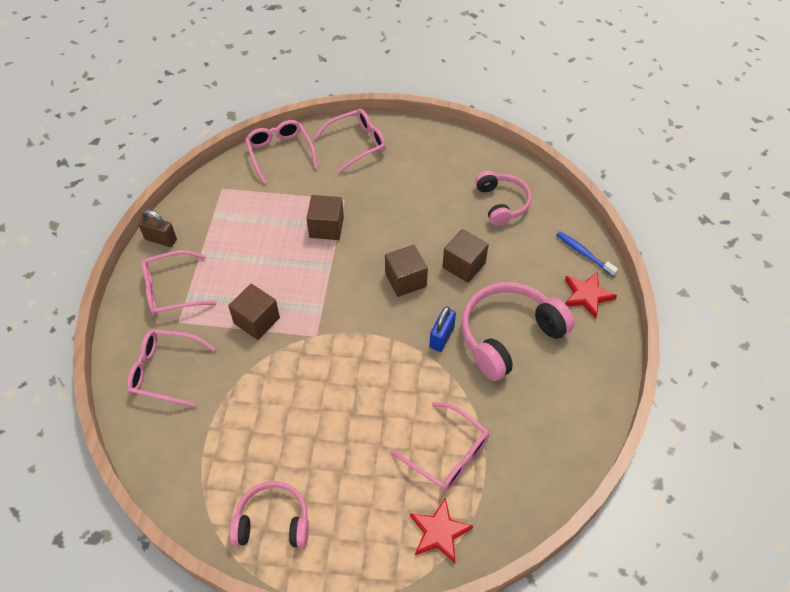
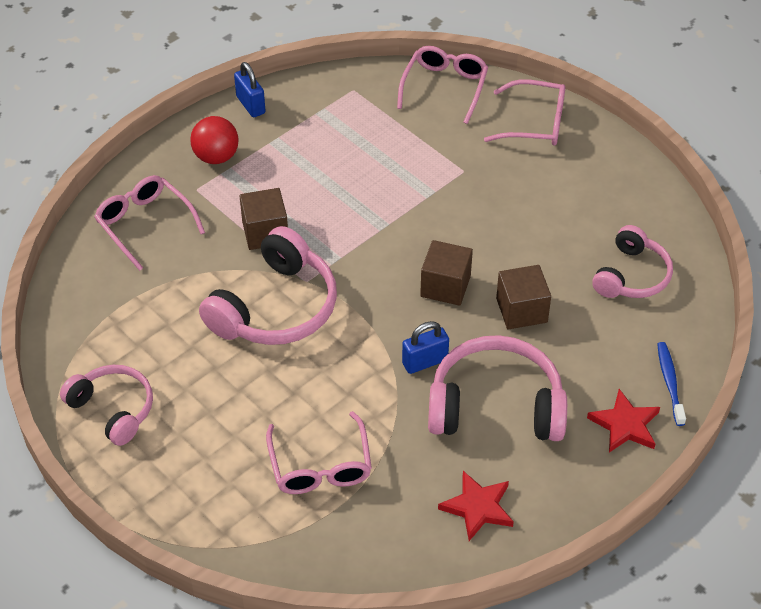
camera: 40 degrees right, 5 degrees down
(161, 239) = (250, 105): brown padlock -> blue padlock
(171, 290) = (216, 157): pink glasses -> red ball
(314, 367) = (275, 307): none -> pink headphones
(326, 227) = (418, 187): brown cube -> none
(439, 532) = (243, 523): red star -> red star (478, 507)

